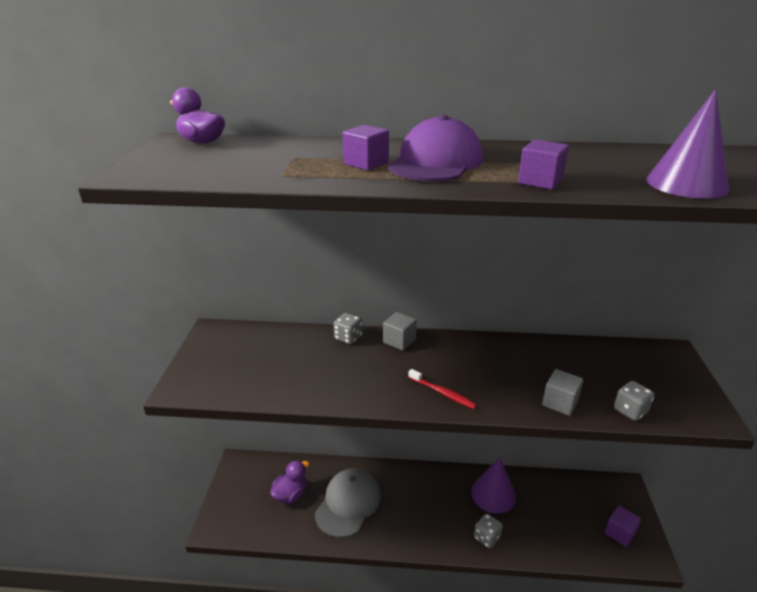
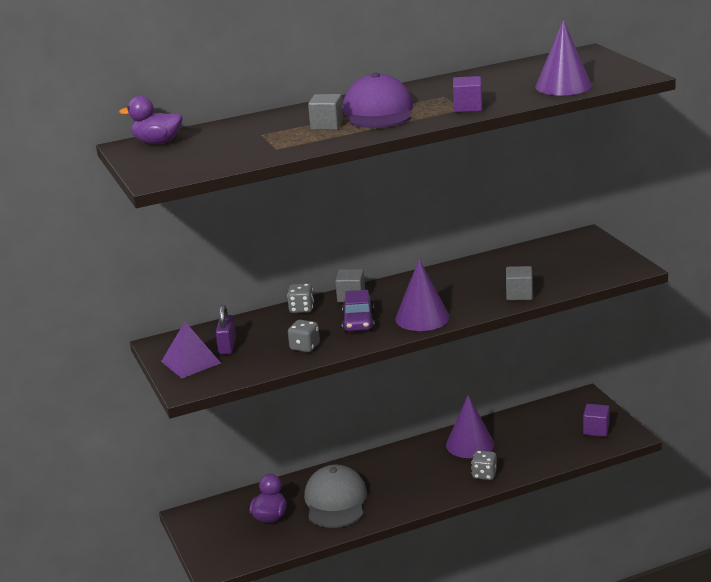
camera: 25 degrees left, 5 degrees down
(212, 360) = (190, 362): none -> purple pyramid
(255, 355) = (227, 346): none -> purple padlock
(366, 163) = (327, 125): purple cube -> grey cube
(382, 373) = (358, 322): none -> purple car
(442, 393) = (422, 318): red toothbrush -> purple cone
(630, 411) = (574, 283): grey dice -> grey dice (304, 347)

